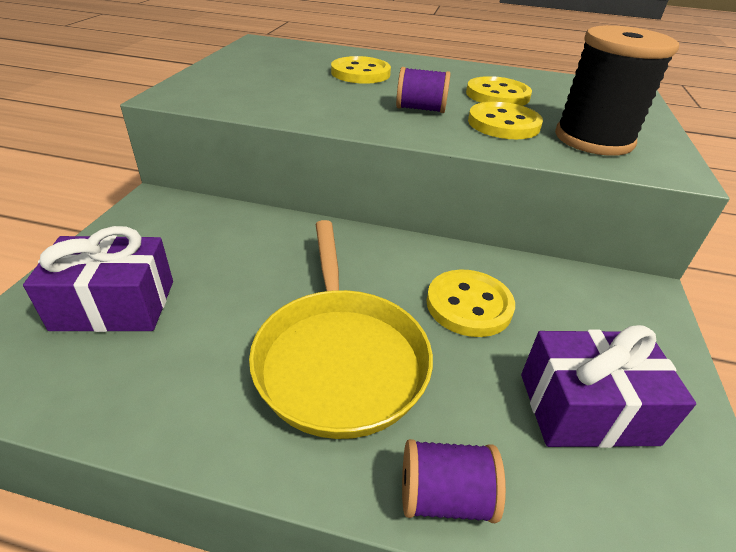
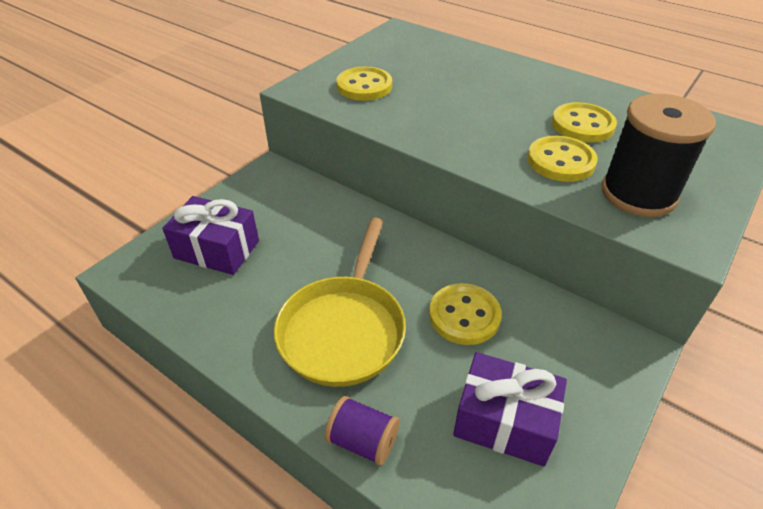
camera: 25 degrees right, 5 degrees up
(360, 73) = (466, 80): yellow button -> yellow button (364, 86)
(420, 109) = (494, 132): purple spool -> none

